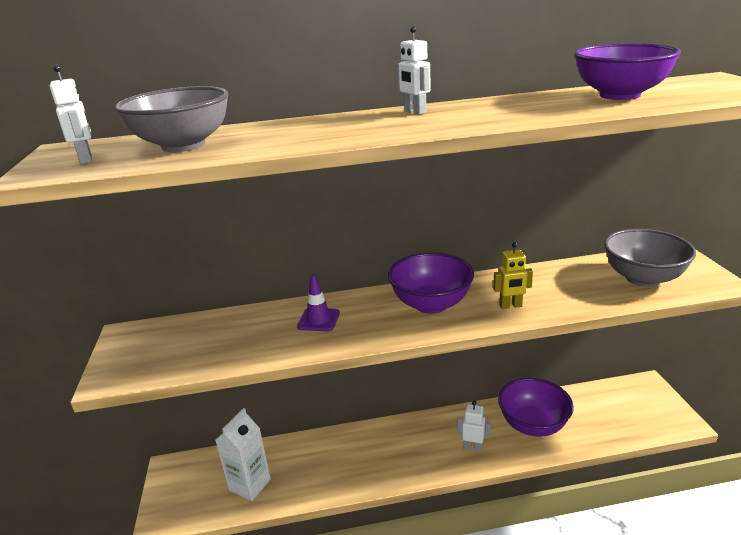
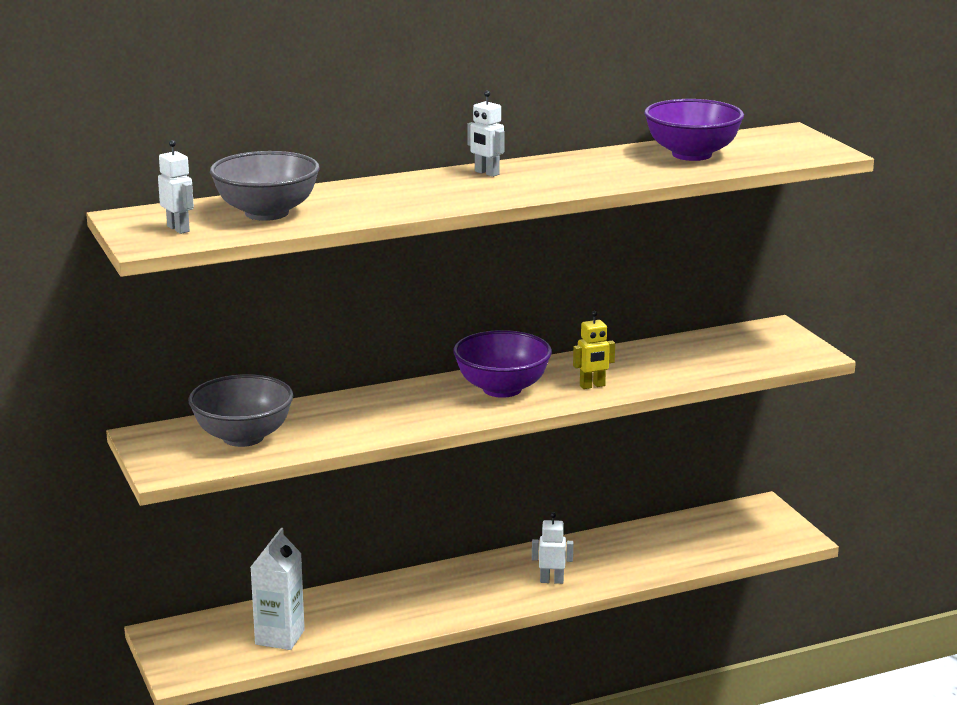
camera: 15 degrees left, 5 degrees down
(318, 320) = (376, 410): purple traffic cone -> none
(533, 425) = (622, 555): purple bowl -> none
(643, 278) = (735, 353): grey bowl -> grey bowl (243, 437)

